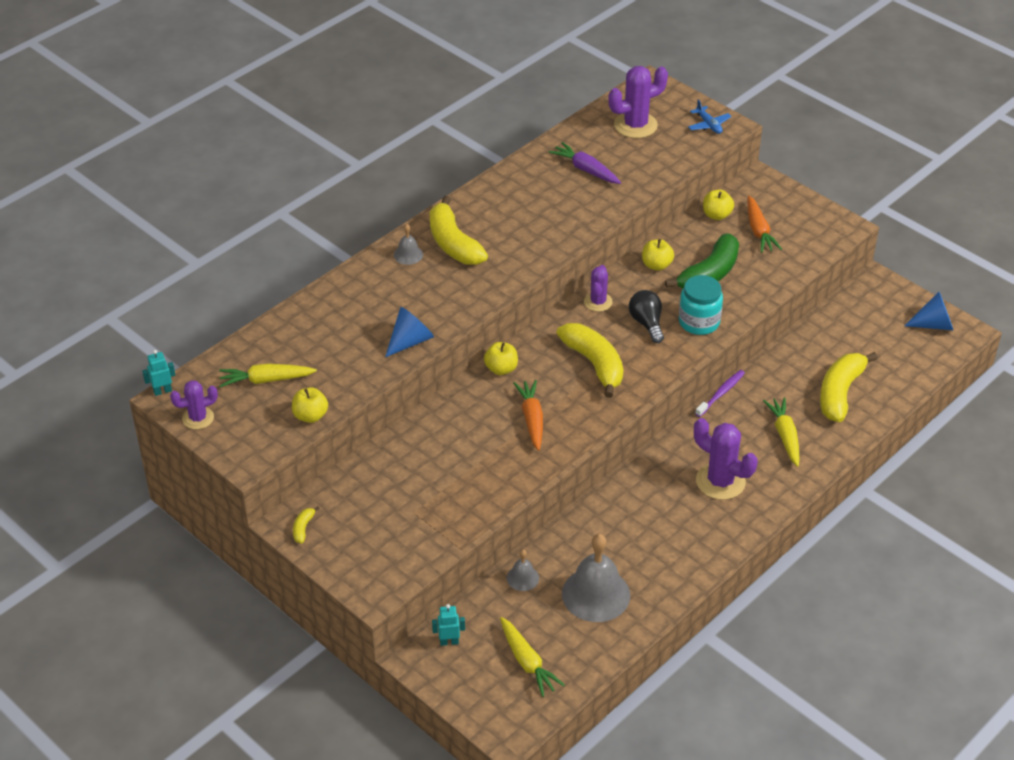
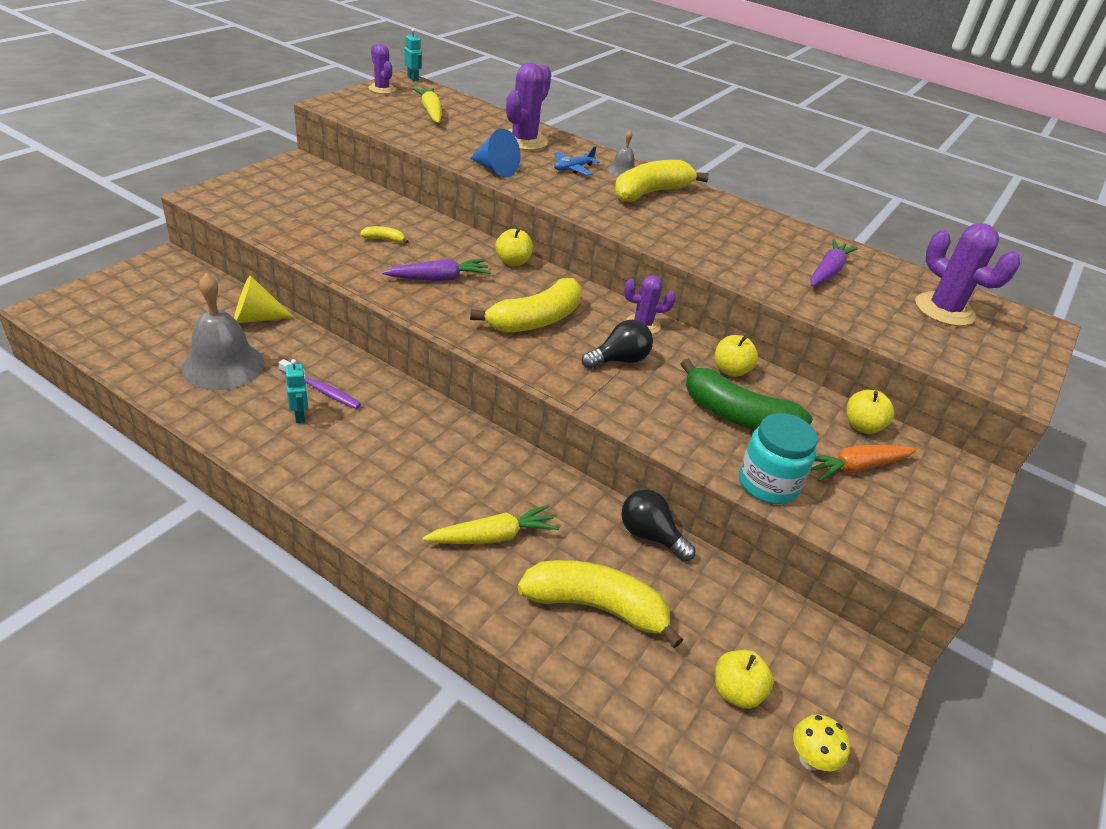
camera: 75 degrees right, 5 degrees down
(303, 528) = (291, 167): yellow banana -> yellow banana (384, 240)
(310, 416) = (386, 127): yellow apple -> yellow apple (736, 692)
(449, 642) = (180, 277): turquoise robot -> turquoise robot (300, 416)
(522, 578) = (256, 318): grey bell -> yellow cone
(527, 662) = (138, 320): yellow carrot -> none
(532, 419) = (439, 278): orange carrot -> purple carrot
(699, 322) = (637, 403): turquoise jar -> turquoise jar (768, 484)
(708, 125) = (1000, 371): blue plane -> blue plane (573, 168)
(720, 481) = (400, 468): purple cactus -> purple cactus (524, 141)
(721, 393) = (562, 472): purple toothbrush -> purple toothbrush (321, 389)
(780, 358) = (650, 536): none -> black light bulb
(934, 324) = (810, 759): blue cone -> yellow mushroom

